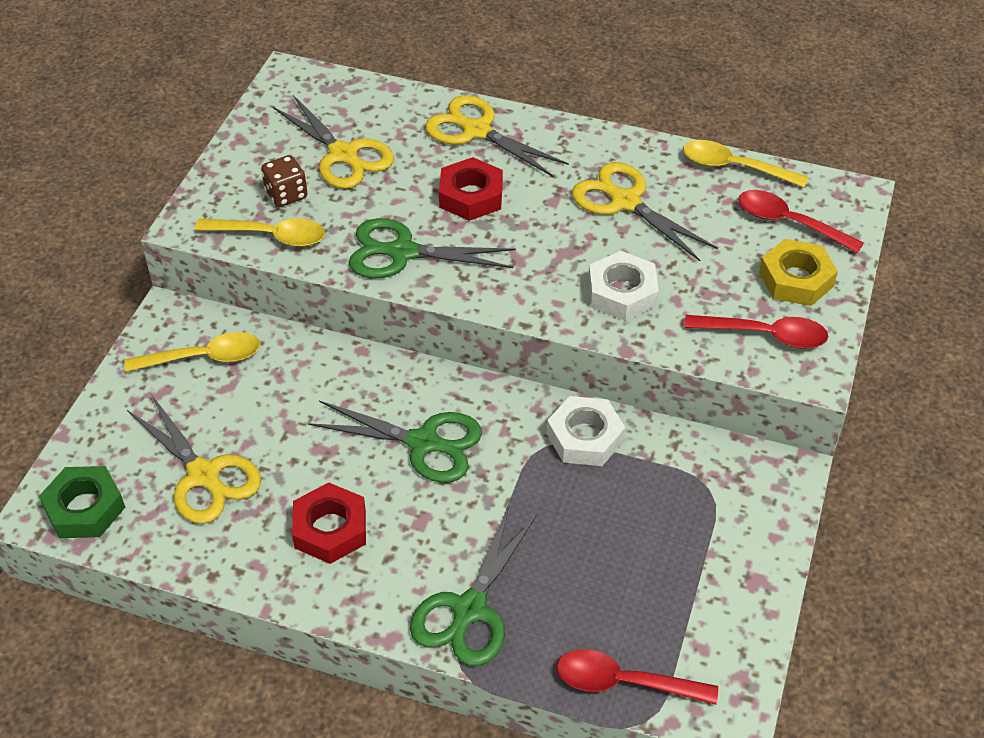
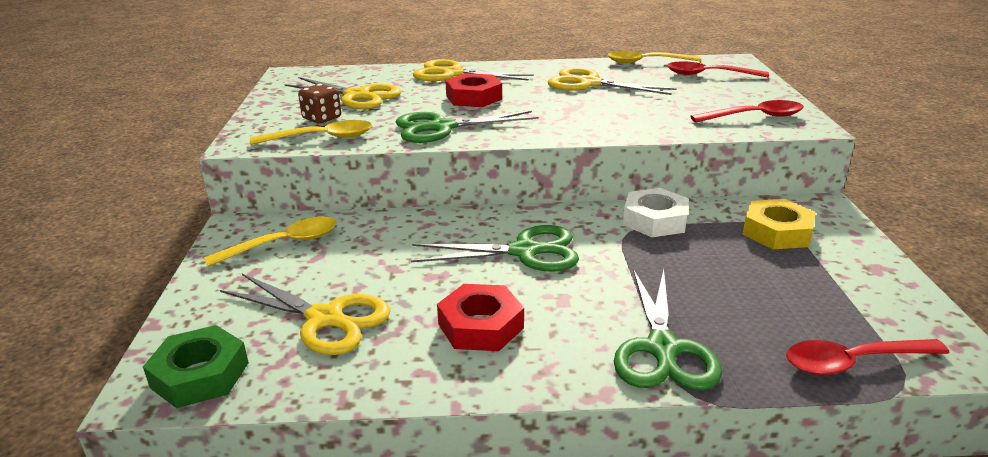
camera: 20 degrees left, 20 degrees down
(622, 292) = (631, 117): white nut -> none
(796, 279) = (743, 93): yellow nut -> yellow nut (777, 232)

